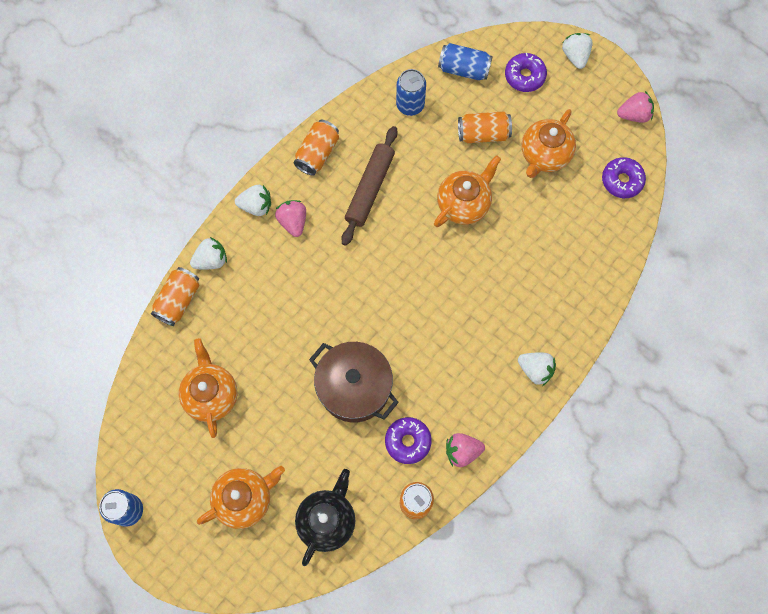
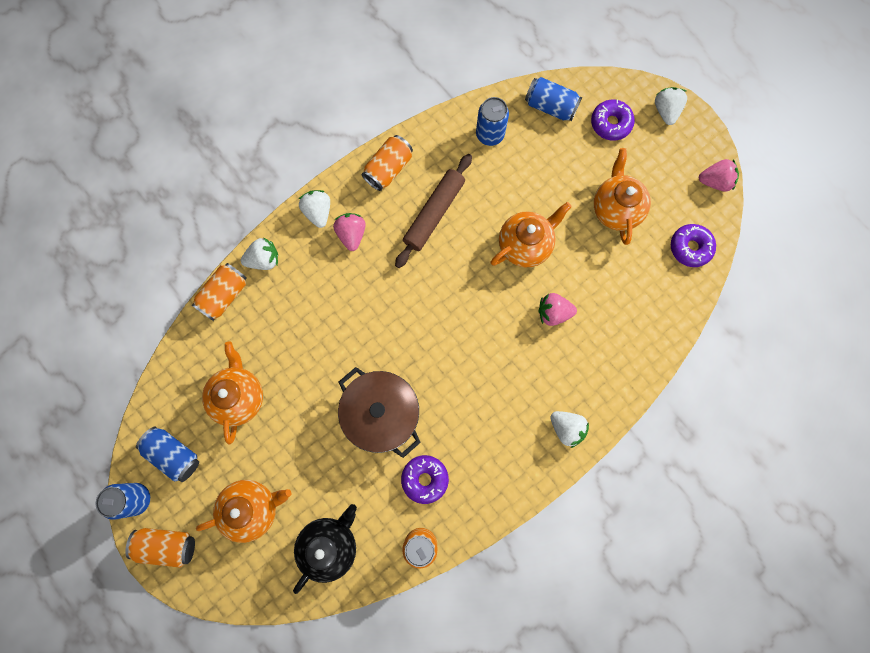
camera: 10 degrees right, 5 degrees up
(157, 461) = (174, 454): none -> blue can
(256, 206) = (318, 212): white strawberry -> white strawberry turned 120 degrees counterclockwise
(462, 451) = (477, 499): pink strawberry -> pink strawberry (553, 313)
(483, 134) = (558, 176): orange can -> orange can (167, 545)
(544, 155) = (616, 208): orange teapot -> orange teapot turned 135 degrees clockwise

